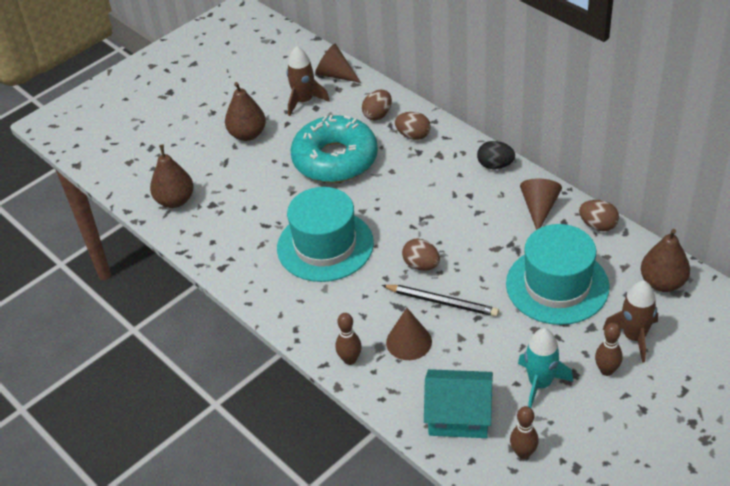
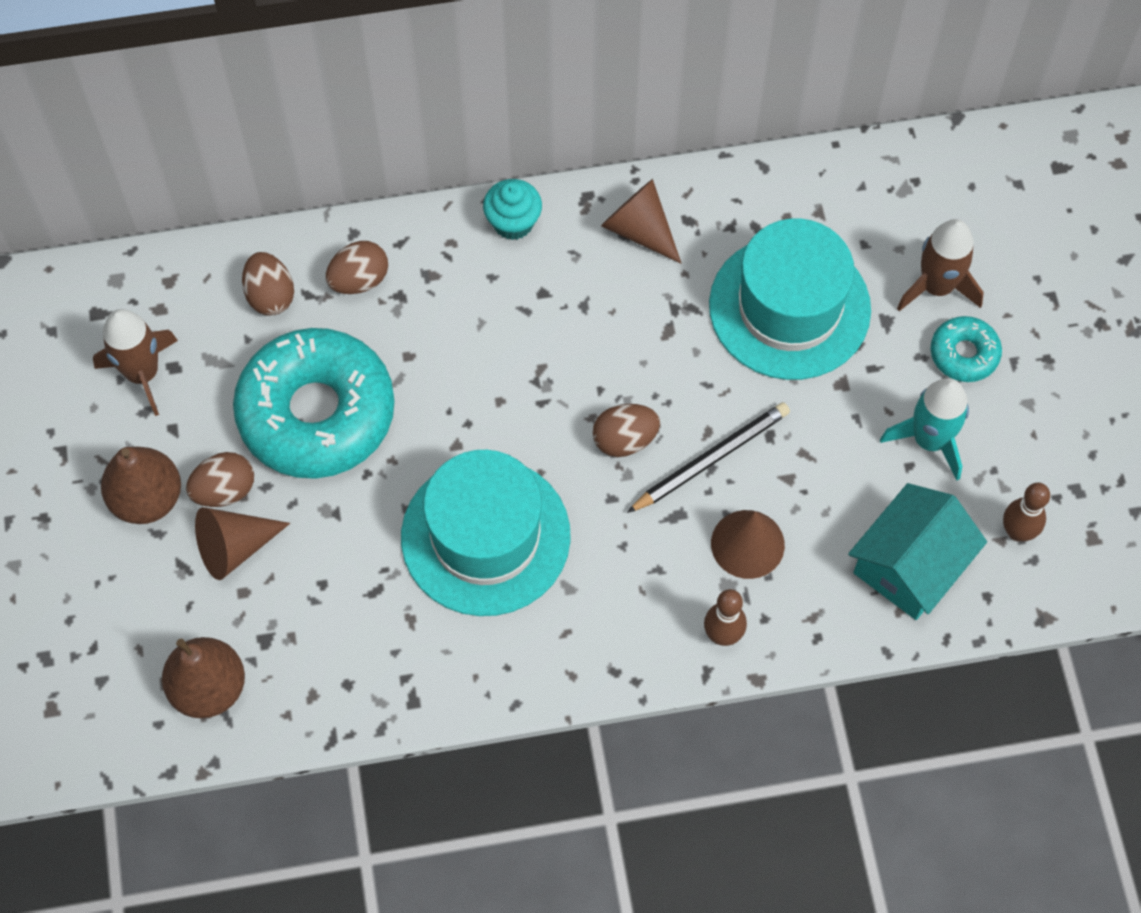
camera: 60 degrees left, 20 degrees up
(335, 74) = (120, 292): brown cone -> brown cone (234, 547)
(495, 165) = (513, 222): black egg -> turquoise cupcake
(598, 225) = (726, 187): brown egg -> brown egg (224, 490)
(606, 370) = (964, 354): brown bowling pin -> turquoise donut
(662, 283) = (878, 192): brown pear -> none

